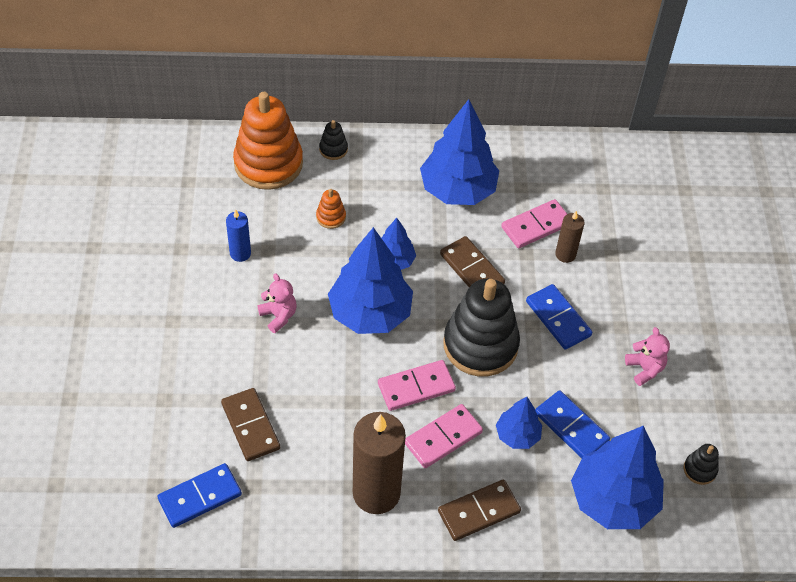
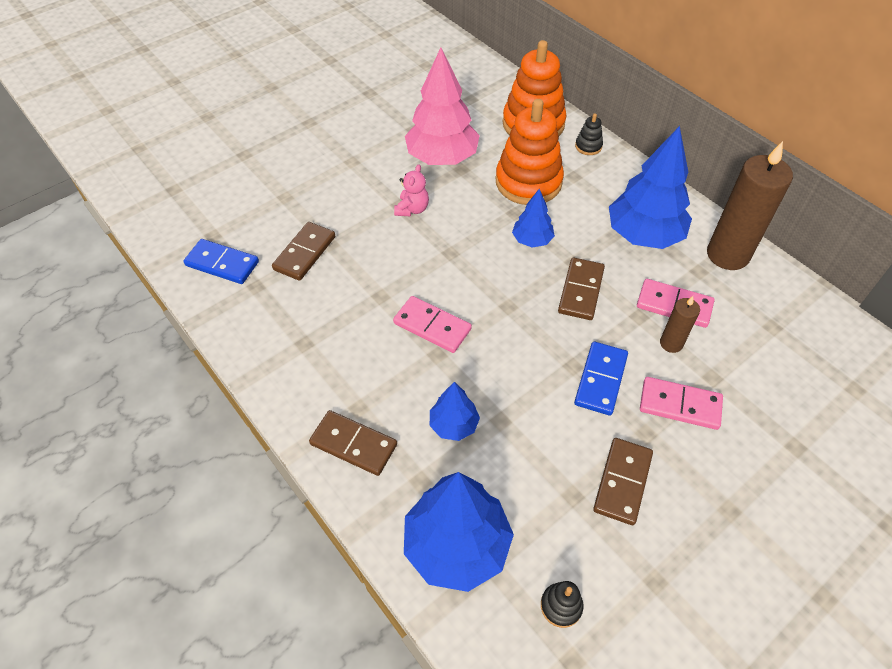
camera: 55 degrees right, 0 degrees up
(240, 253) = (442, 158): blue candle -> pink tree
(331, 217) = (528, 182): orange stacking toy -> orange stacking toy, size x2.38
(370, 313) = (469, 256): blue tree -> none
(376, 493) = (312, 363): brown candle -> brown candle (727, 254)
(443, 437) = (402, 374): pink domino -> pink domino (680, 405)
(480, 345) = (515, 342): black stacking toy -> none
(571, 427) = (501, 461): blue domino -> none
(644, 369) = (622, 482): pink teddy bear -> brown domino

